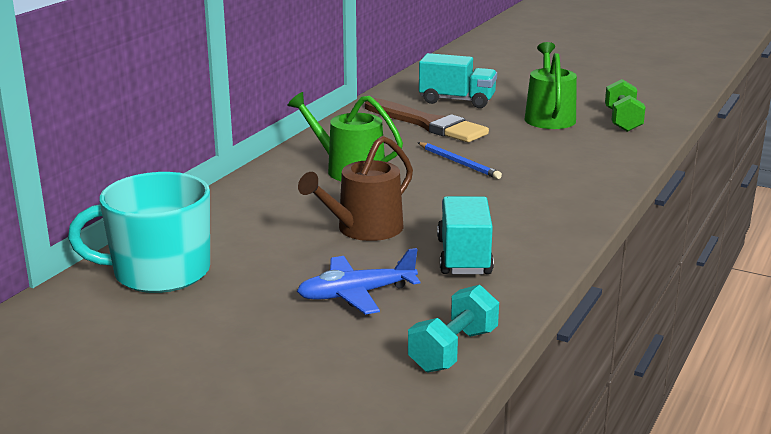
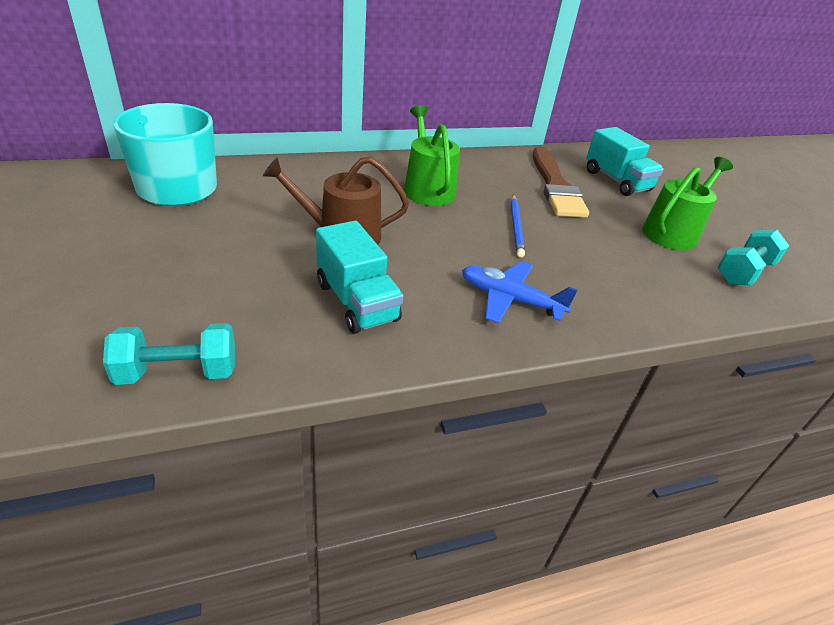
camera: 40 degrees right, 15 degrees up
(356, 294) = (228, 278): blue plane -> blue plane (510, 299)
(464, 257) = (357, 302): turquoise truck -> turquoise truck turned 105 degrees clockwise
(622, 121) = (743, 272): green dumbbell -> turquoise dumbbell

